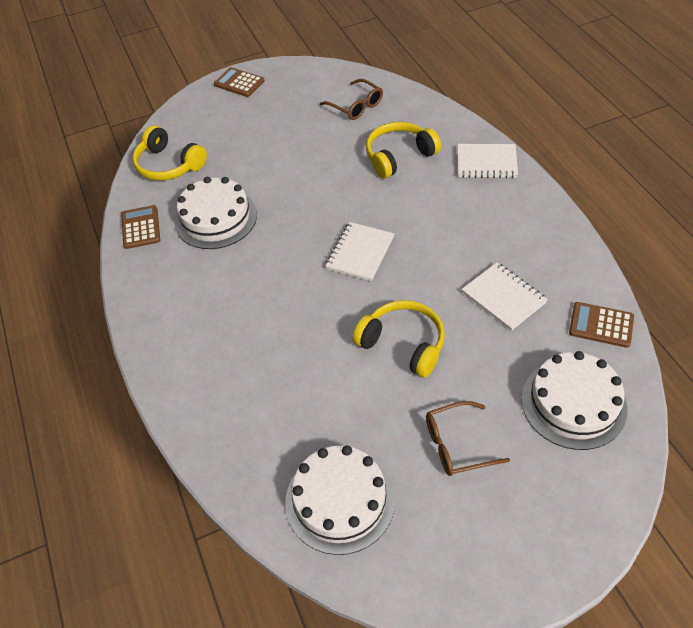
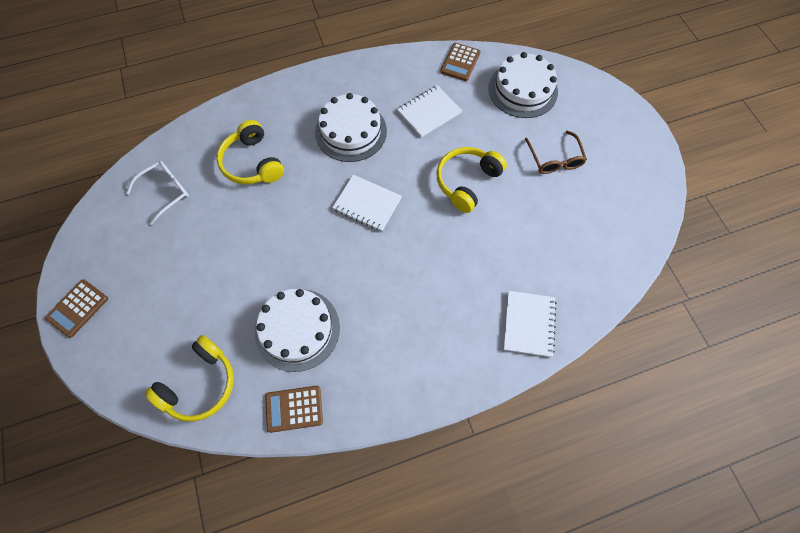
camera: 90 degrees left, 15 degrees up
(340, 500) = (599, 235): white cake -> white cake (351, 131)
(356, 106) = (165, 192): brown glasses -> white glasses
(486, 162) = (279, 100): white notebook -> white notebook (528, 324)

